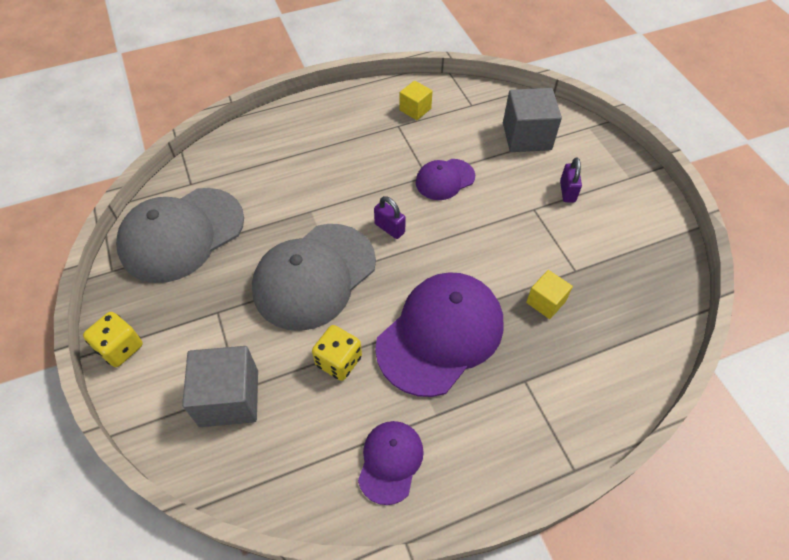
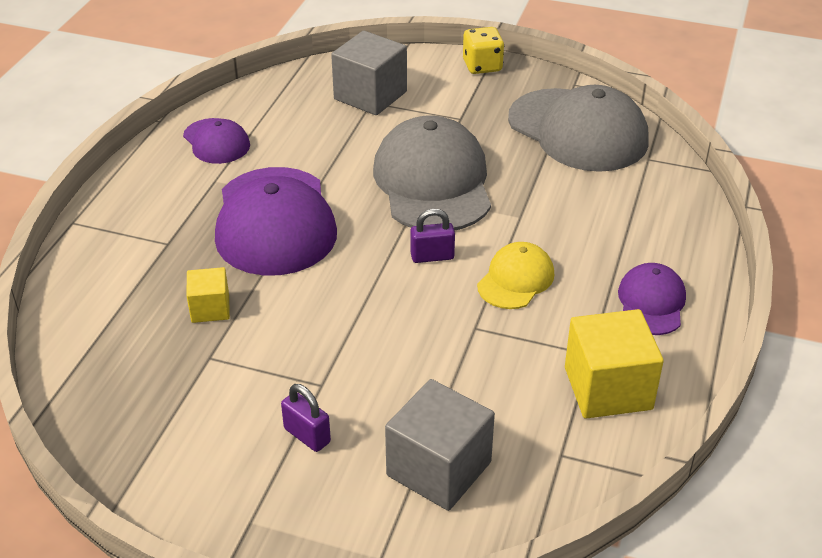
camera: 130 degrees right, 15 degrees down
(182, 234) = (578, 130): grey cap -> grey cap turned 135 degrees clockwise
(338, 361) = (329, 156): yellow dice -> none
(372, 181) = (516, 279): none -> yellow cap
(415, 109) = (608, 388): yellow cube -> yellow cube, size x1.78
(445, 179) = (452, 338): purple cap -> purple cap (651, 303)

